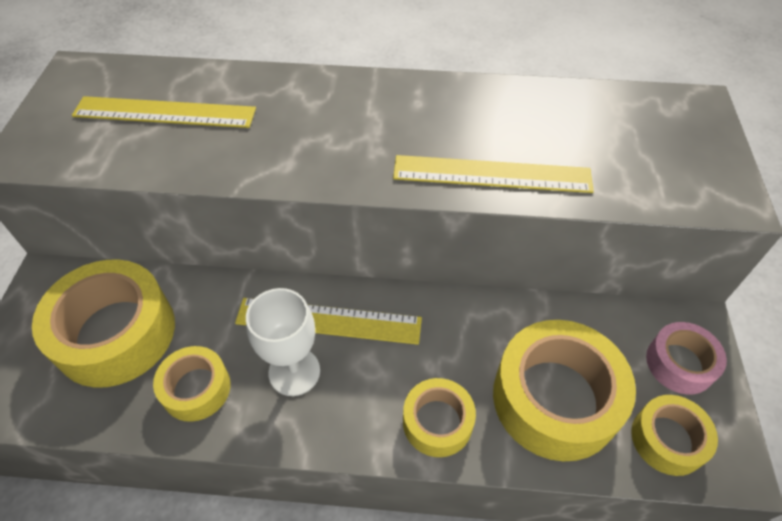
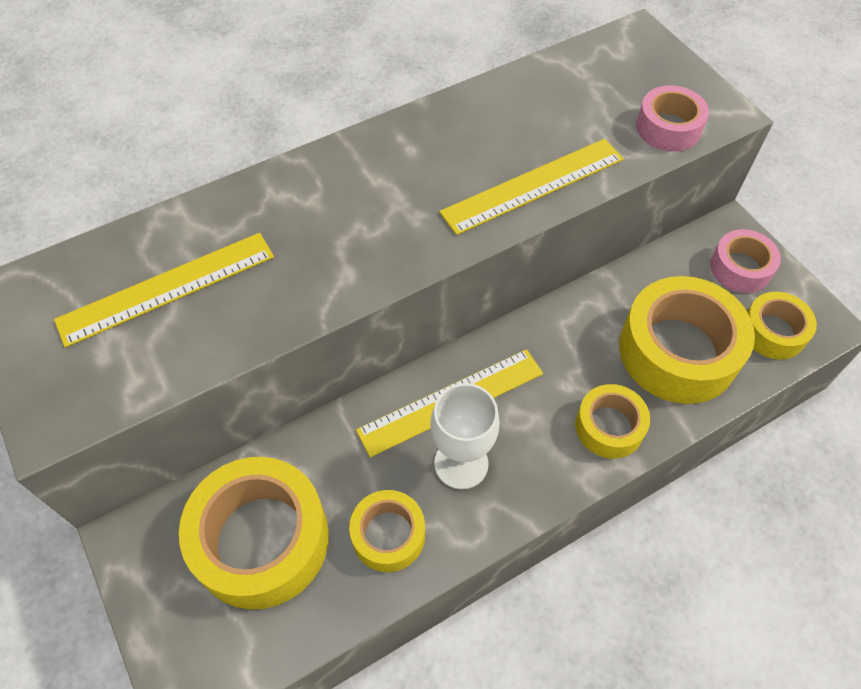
camera: 35 degrees left, 5 degrees up
(662, 187) = (668, 128): none -> pink tape

